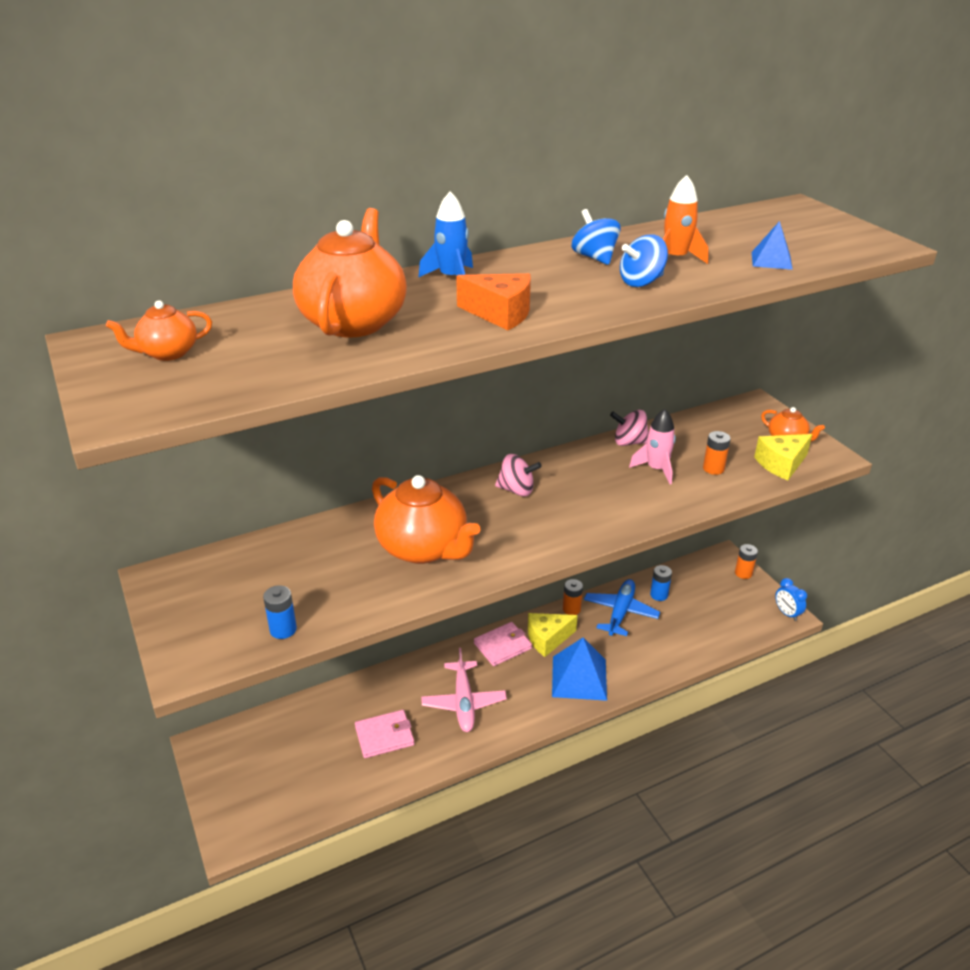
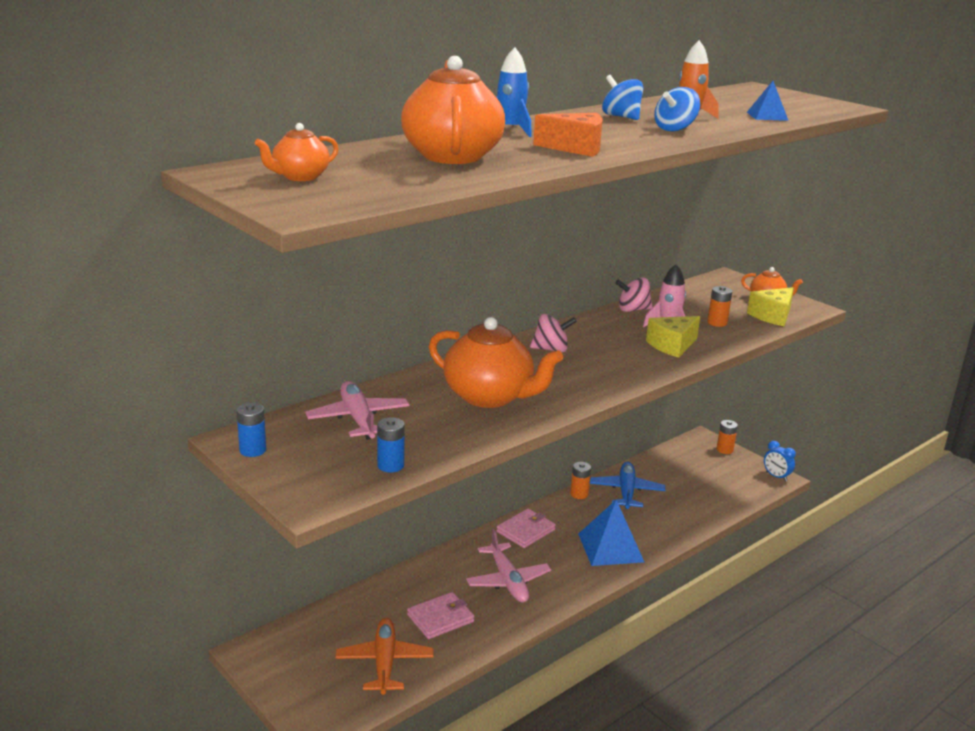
camera: 15 degrees left, 10 degrees down
(282, 564) = (358, 419): none -> pink plane
(315, 777) = (384, 662): none -> orange plane
(547, 639) = (567, 520): yellow cheese -> yellow cheese (672, 345)
(659, 595) = (656, 474): blue battery -> blue battery (253, 450)

